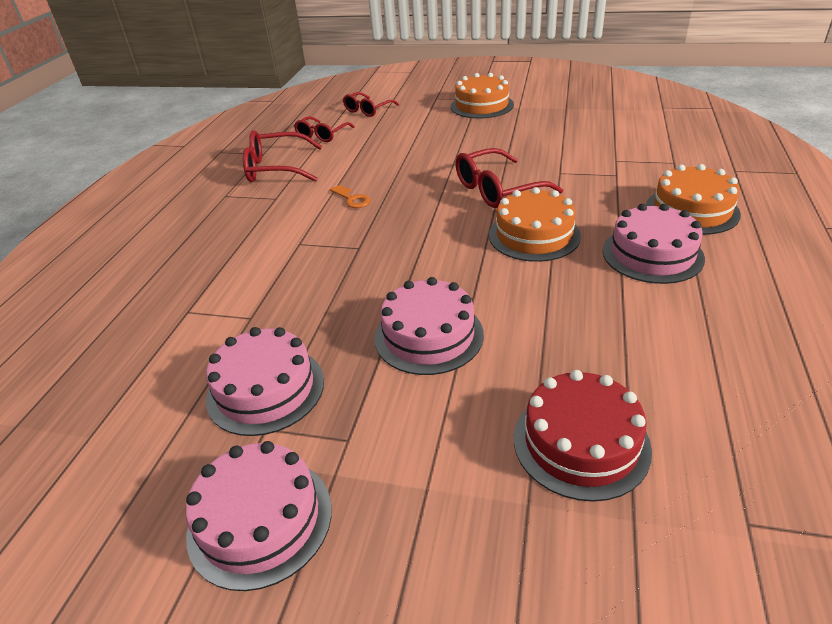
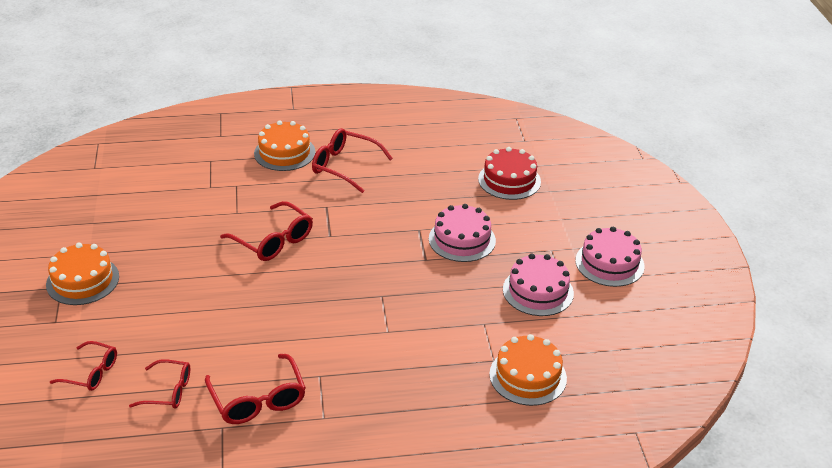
camera: 115 degrees left, 0 degrees up
(352, 199) = (309, 321): orange key -> none
(534, 235) = (337, 214): orange cake -> orange cake (528, 376)
(652, 254) = (344, 166): pink cake -> red glasses

